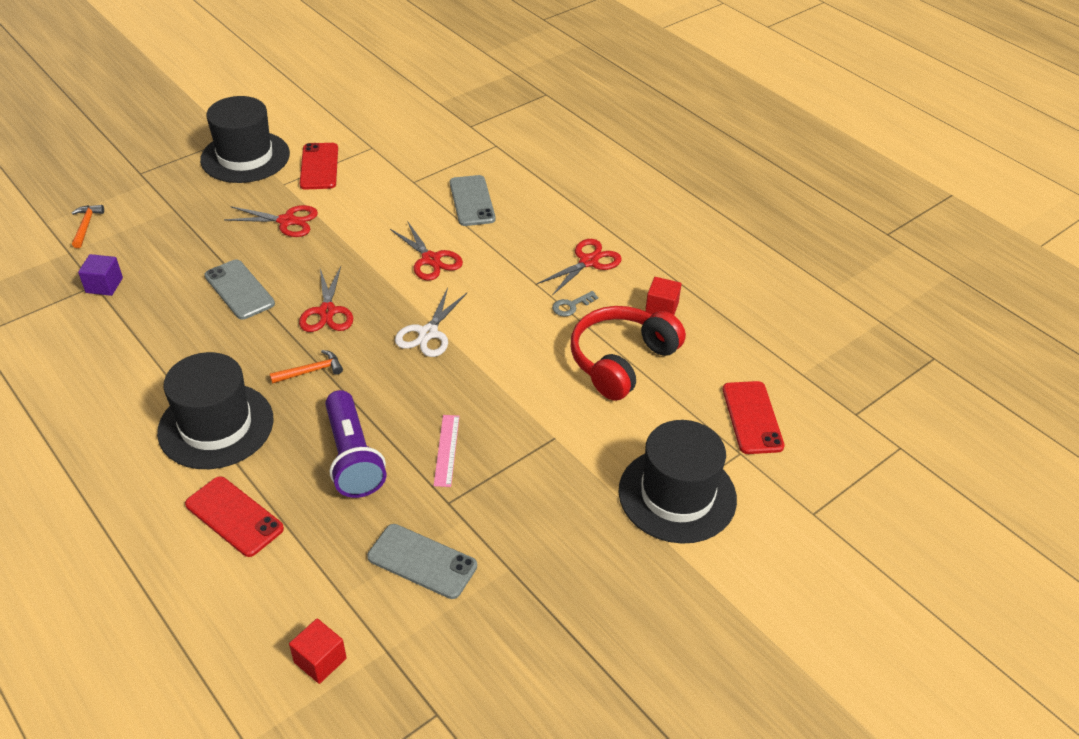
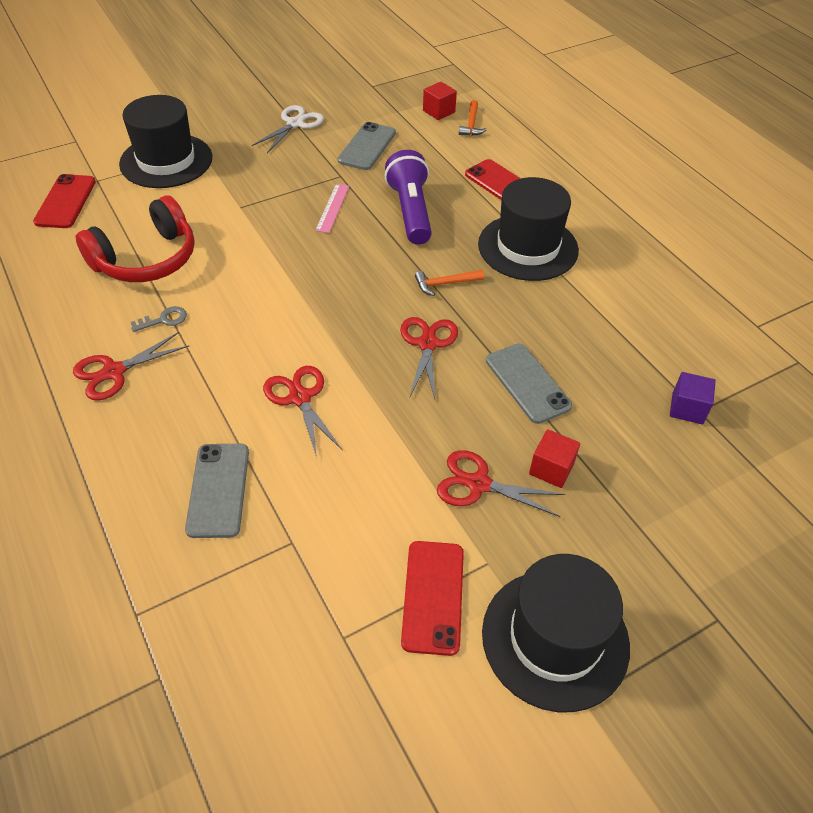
camera: 170 degrees left, 5 degrees up
(86, 226) = (752, 510): orange hammer -> orange hammer (471, 124)
(422, 561) = (367, 146): grey phone -> grey phone turned 75 degrees clockwise
(428, 333) = (324, 307): white scissors -> white scissors (295, 124)
(661, 309) = (71, 305): red cube -> red cube (551, 468)

